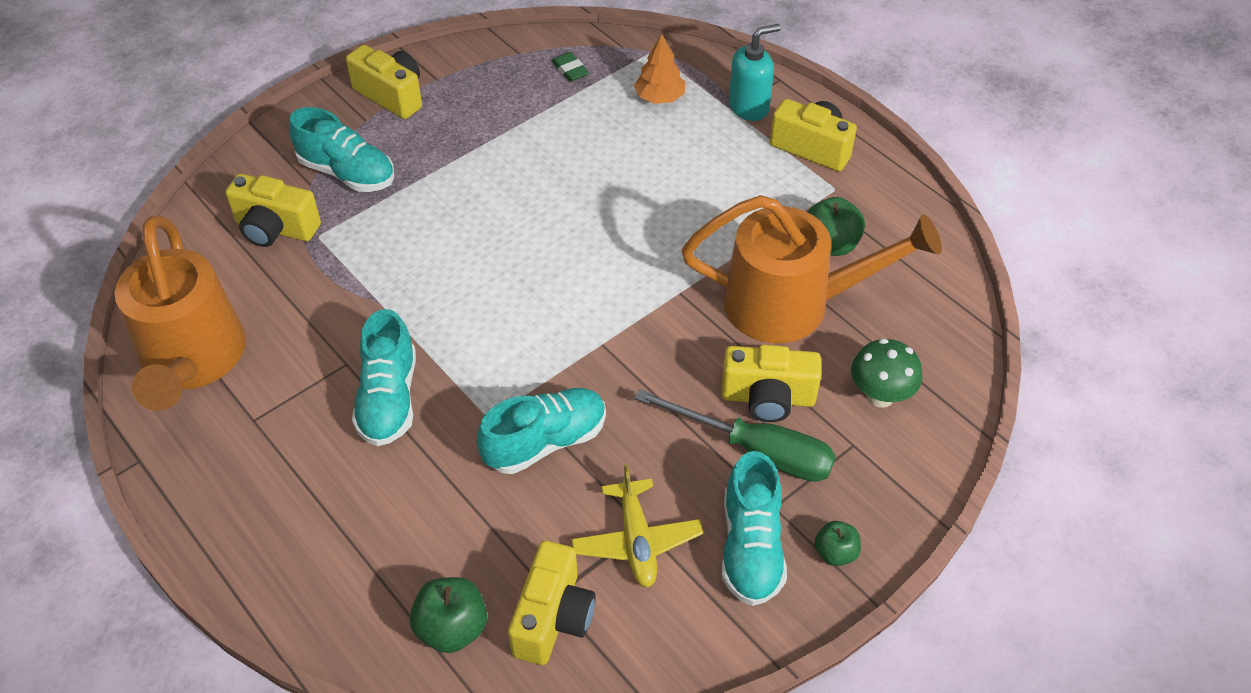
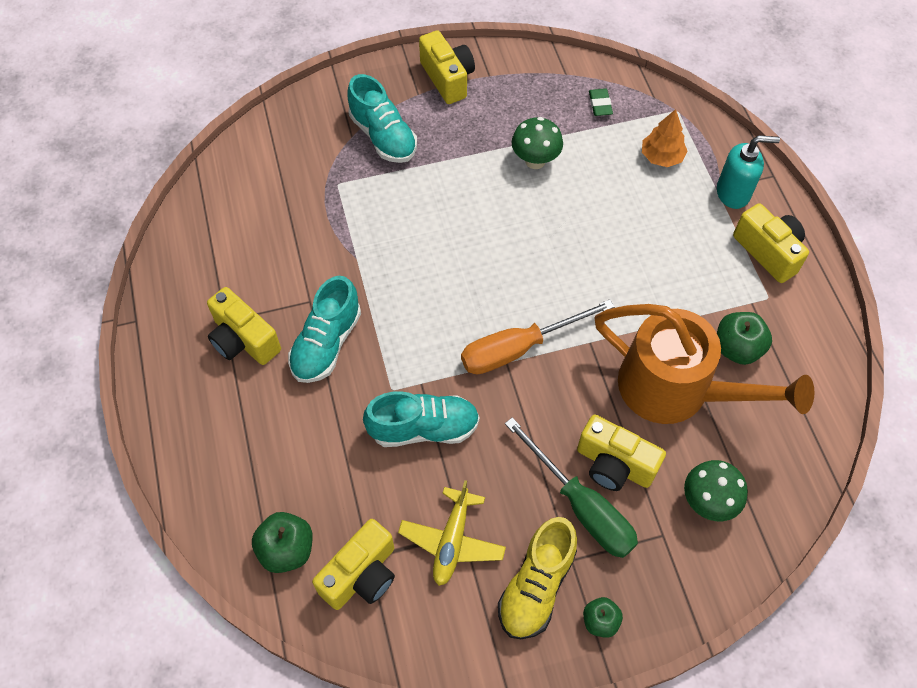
camera: 25 degrees right, 10 degrees up
(193, 362) = (204, 256): orange watering can -> none
(275, 228) = (310, 165): yellow camera -> yellow camera (244, 340)
(529, 143) = (535, 161): none -> green mushroom
(608, 325) = (519, 348): none -> orange screwdriver
(751, 547) = (536, 586): turquoise shoe -> yellow shoe

